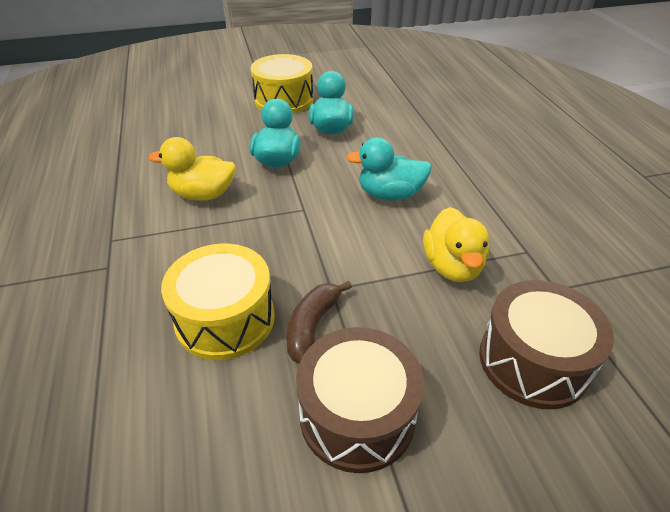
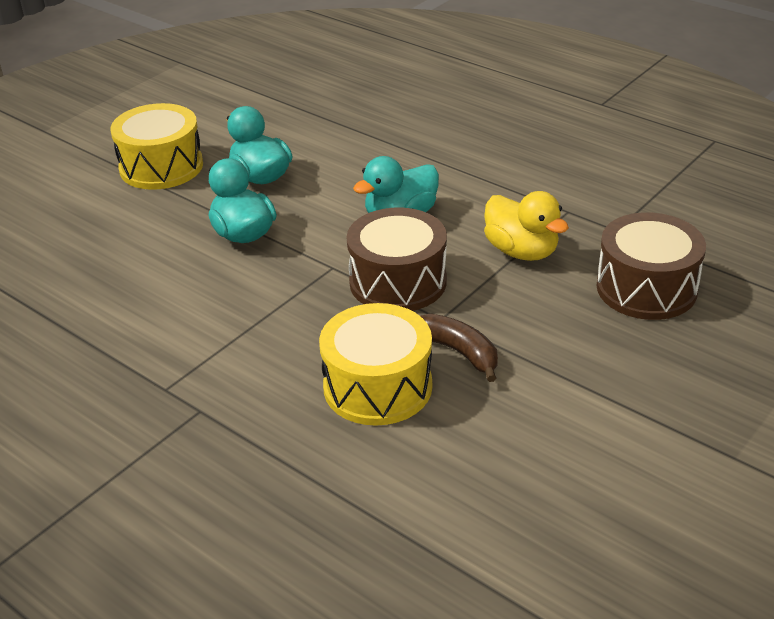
camera: 35 degrees left, 5 degrees down
(203, 194) = (206, 302): yellow duck -> none
(312, 326) = (459, 352): brown banana -> brown banana turned 150 degrees clockwise
(357, 415) = (563, 388): brown drum -> brown drum (398, 282)

